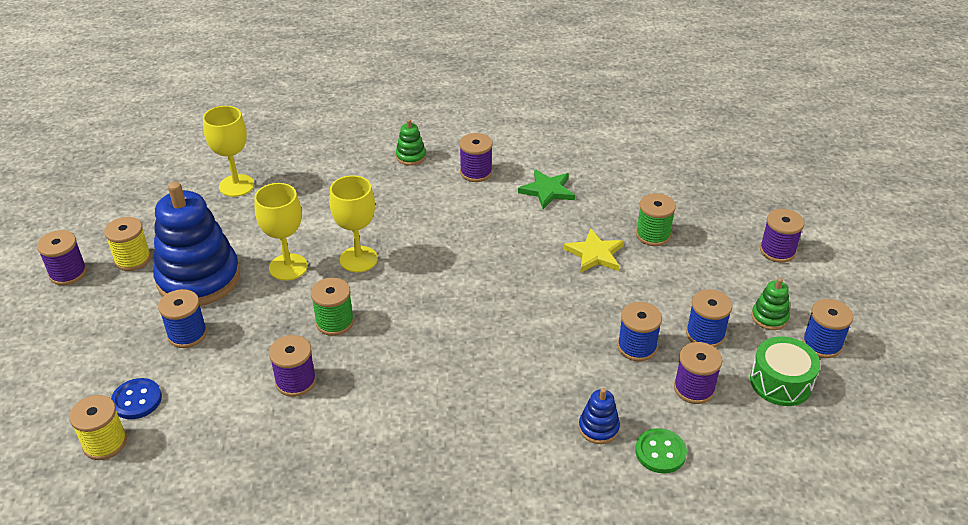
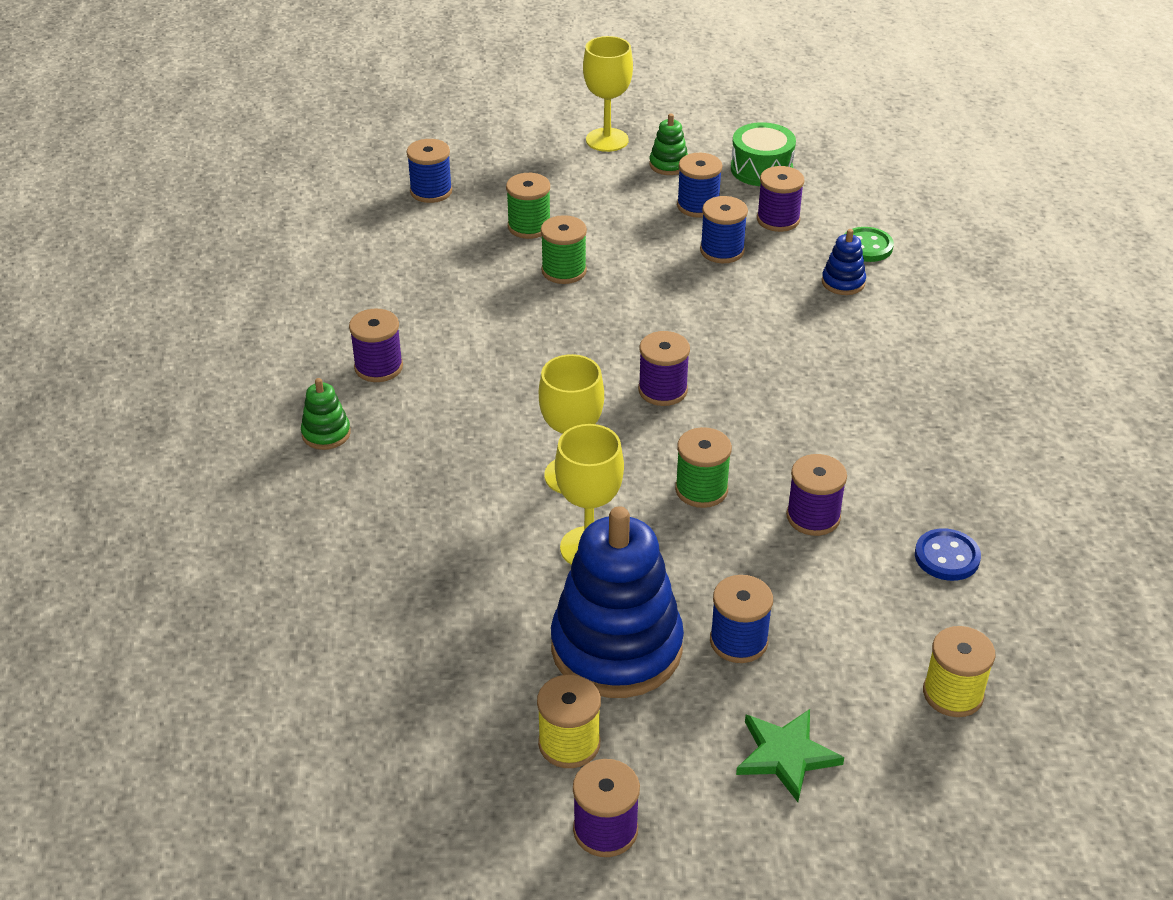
camera: 90 degrees left, 0 degrees up
(137, 400) = (872, 675): blue button -> blue button (947, 557)
(236, 185) = (375, 636): yellow goblet -> yellow goblet (607, 140)
(547, 191) = (430, 304): green star -> green star (785, 755)
(595, 254) = (564, 271): yellow star -> green spool
(777, 251) = (561, 148): purple spool -> purple spool (662, 390)
(822, 344) = (705, 140): blue spool -> blue spool (431, 191)

